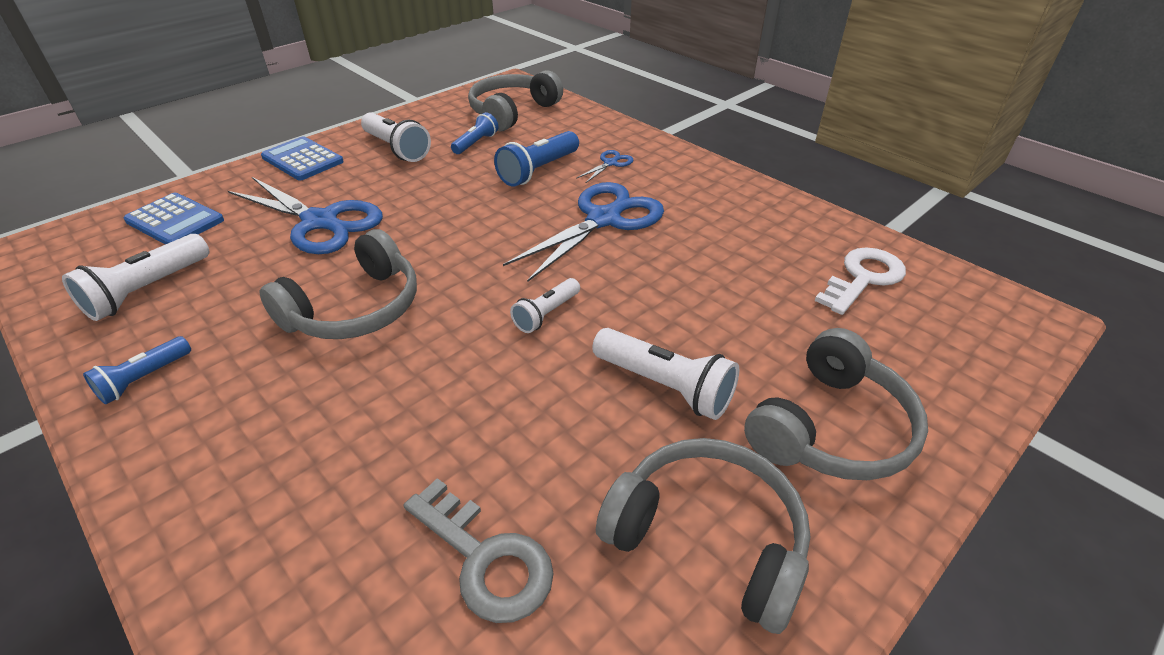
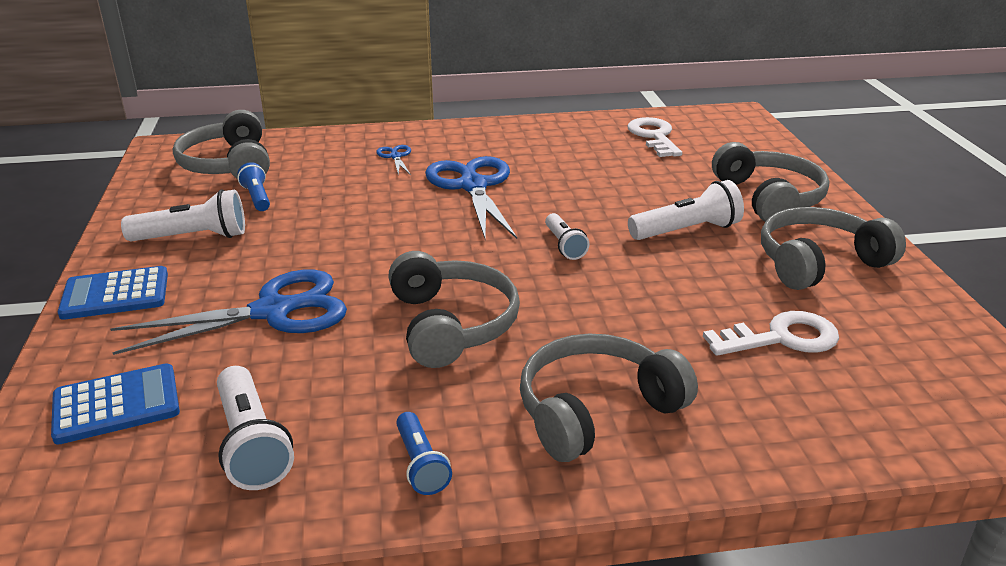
camera: 55 degrees left, 10 degrees down
(260, 452) = (596, 411): none -> grey headphones
(486, 559) = (781, 338): grey key -> white key
(538, 171) = (357, 186): blue flashlight -> none

